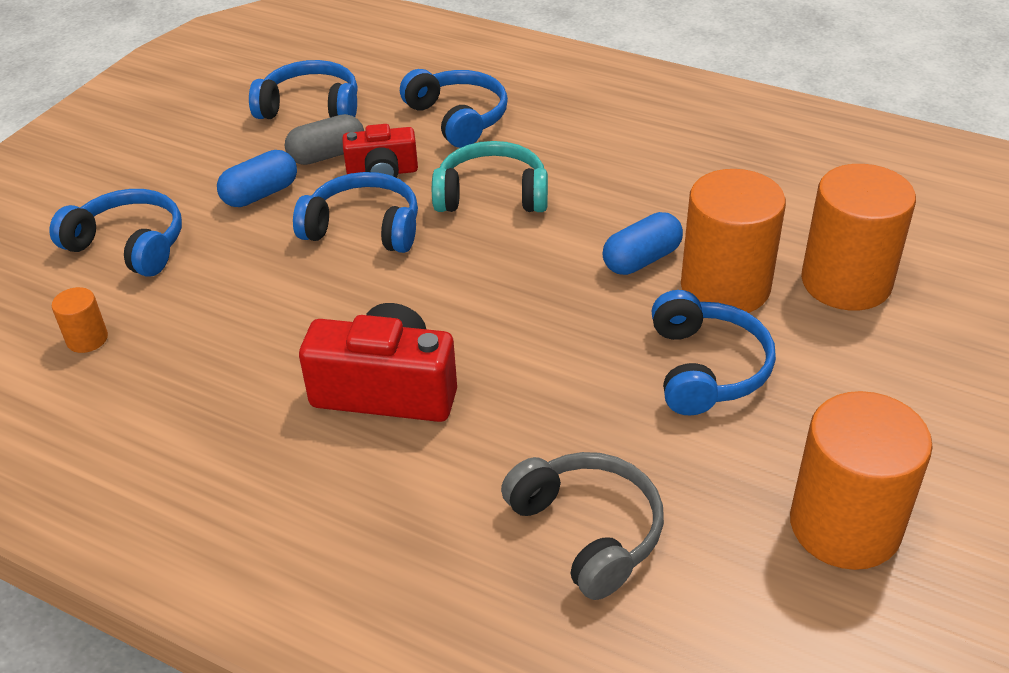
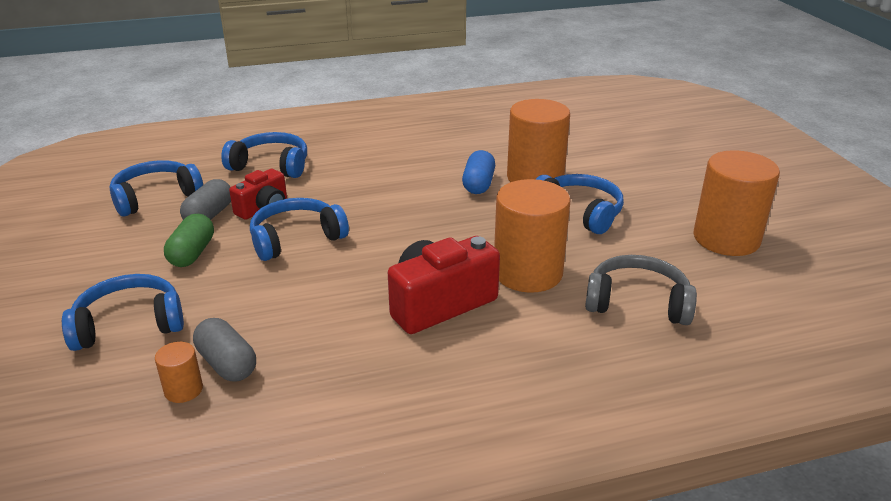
camera: 45 degrees left, 10 degrees down
(144, 335) = (227, 364): none -> grey capsule
(260, 194) = (192, 253): blue capsule -> green capsule
(492, 195) = (351, 191): turquoise headphones -> none
(846, 282) = (582, 153): orange cylinder -> orange cylinder (528, 273)

